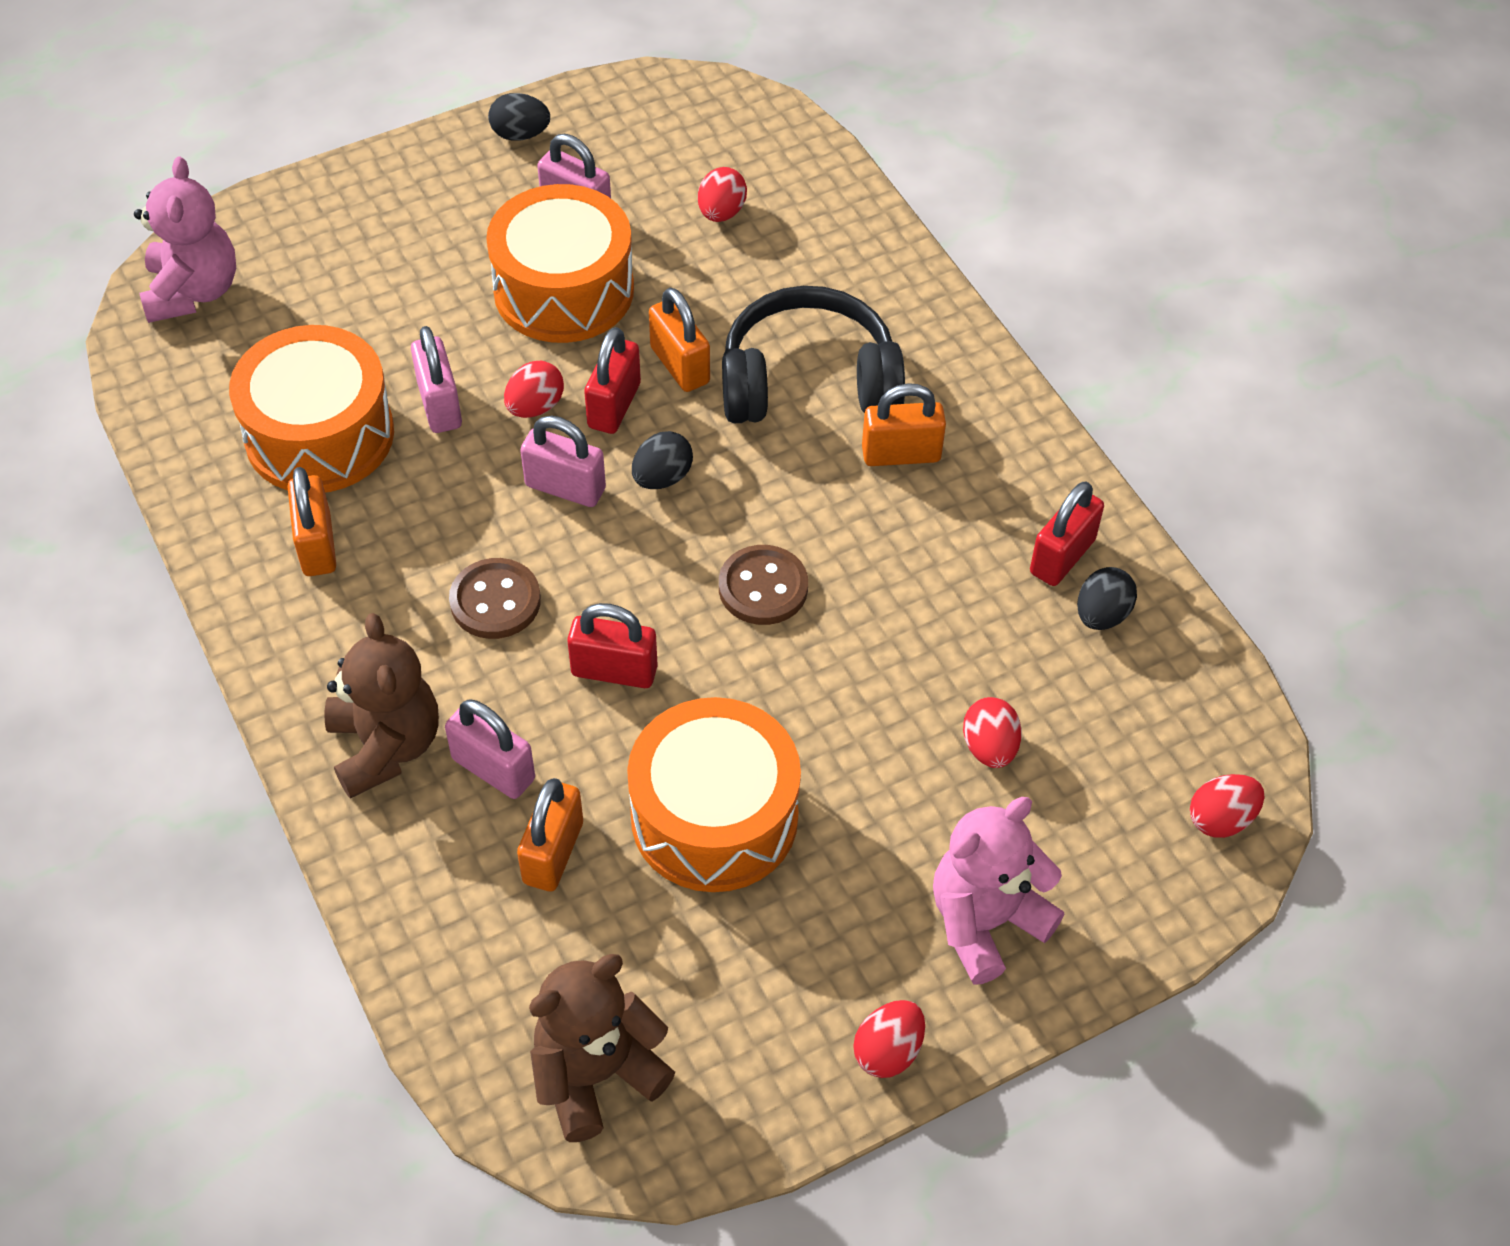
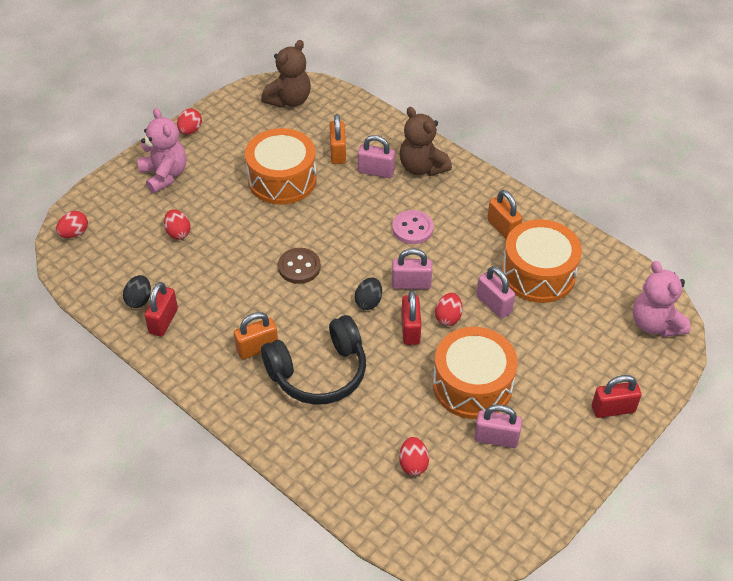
camera: 160 degrees right, 5 degrees down
(495, 601) = (412, 228): brown button -> pink button
(520, 134) = (560, 480): black egg -> none
(614, 670) = (347, 217): red padlock -> red padlock (613, 409)
(680, 365) = (389, 361): orange padlock -> none
(985, 921) = (164, 175): pink teddy bear -> pink teddy bear turned 60 degrees counterclockwise

